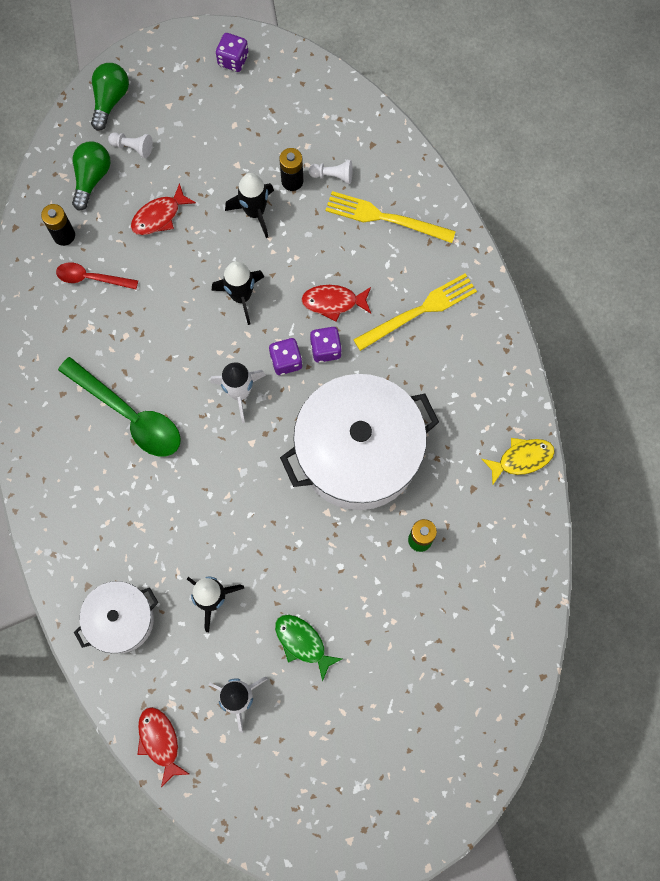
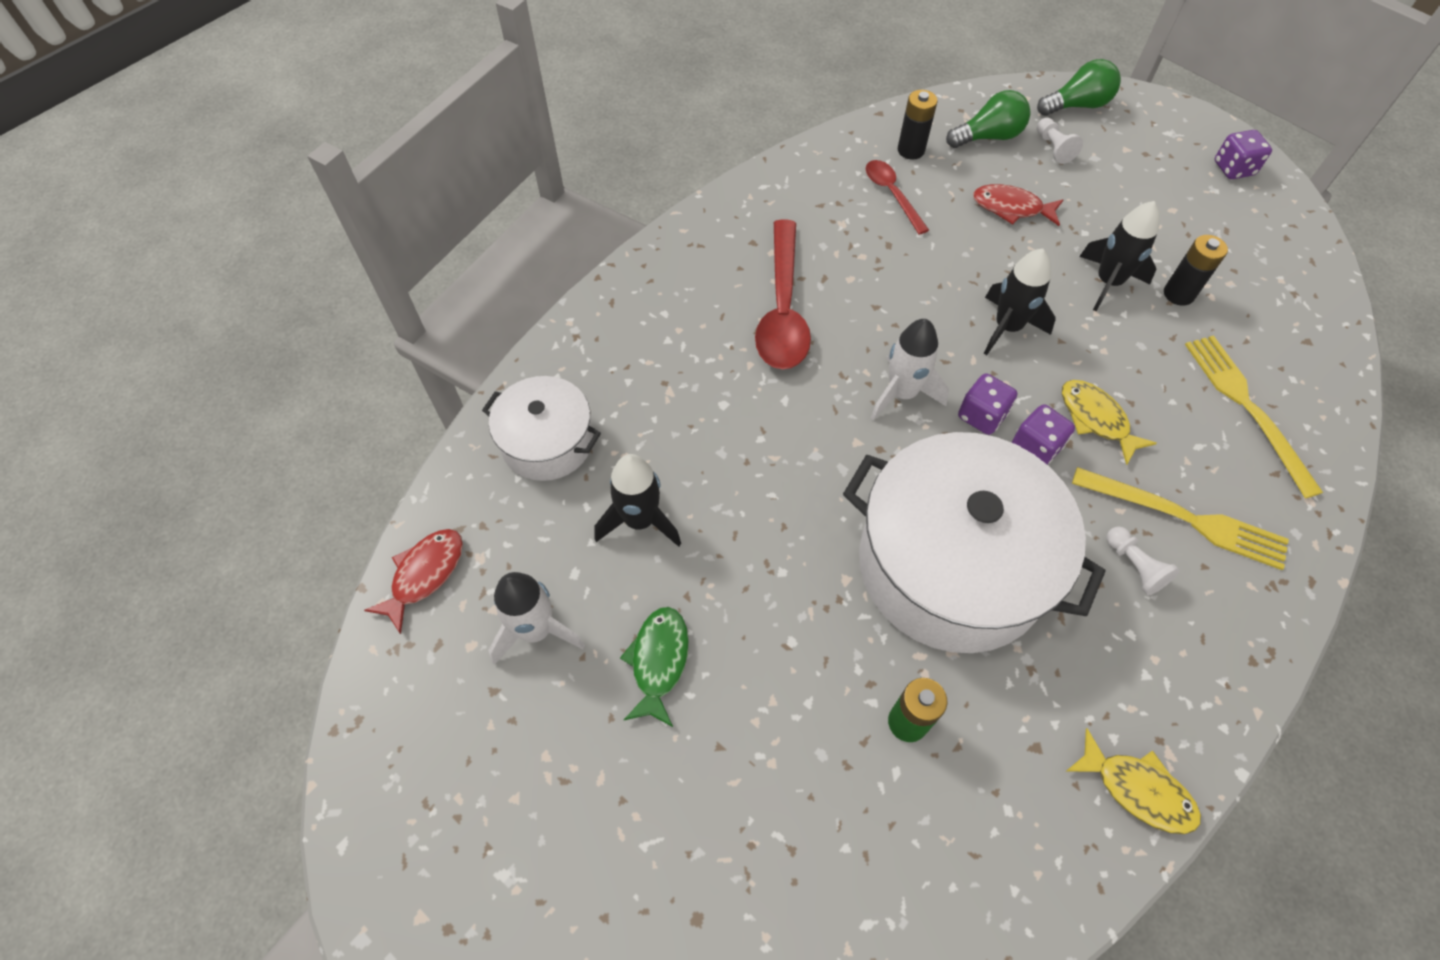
camera: 55 degrees right, 15 degrees down
(129, 414) = (782, 309): green spoon -> red spoon
(333, 175) = (1229, 326): white pawn -> white pawn (1134, 566)
(333, 302) = (1096, 419): red fish -> yellow fish

